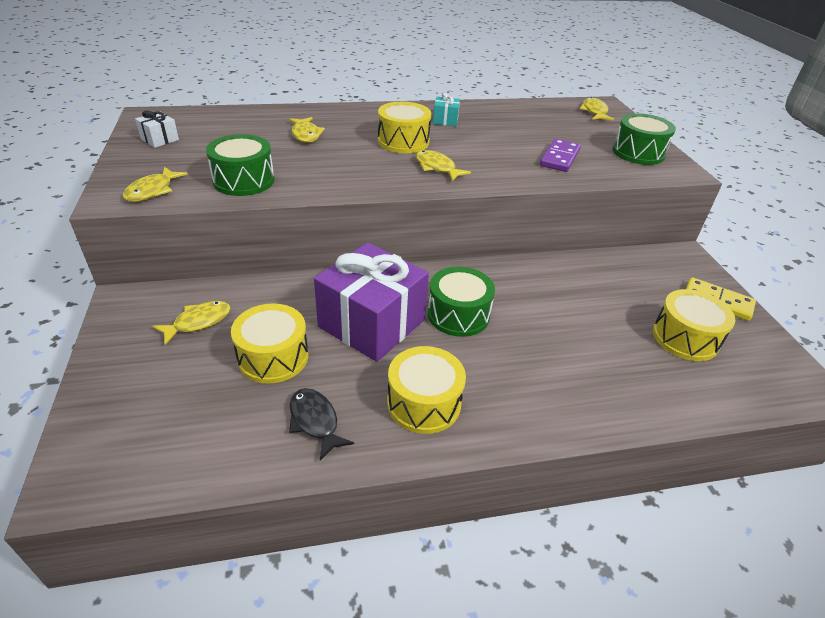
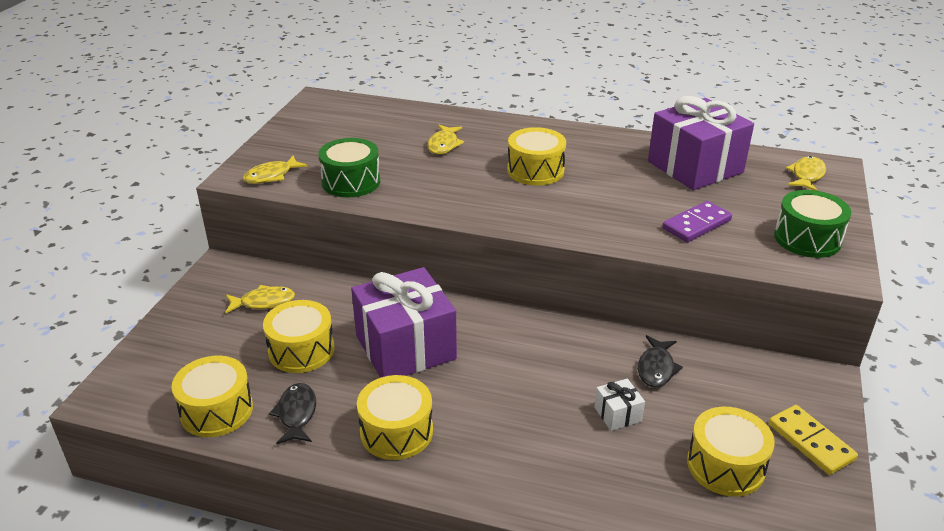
camera: 30 degrees right, 5 degrees down
(160, 139) = (311, 126): white gift -> white gift (617, 414)
(225, 449) = (216, 410): none -> yellow drum
(437, 167) = (544, 207): yellow fish -> none
(445, 120) = (604, 154): turquoise gift -> none
(458, 315) = (493, 364): green drum -> none
(518, 118) = (695, 167): none -> purple gift
(578, 280) = (656, 368): none -> black fish

